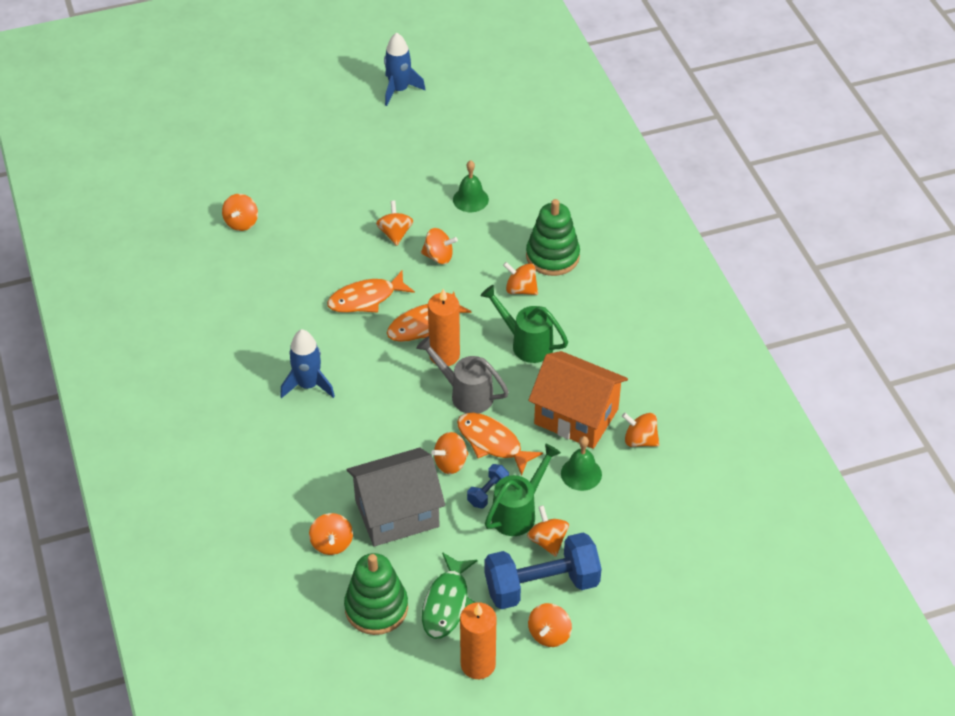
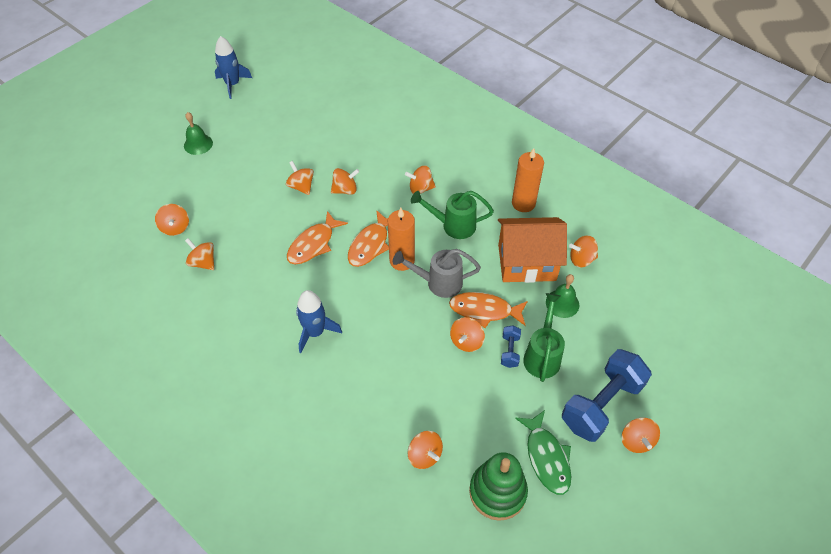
camera: 30 degrees left, 5 degrees up
(397, 513) = (456, 403): grey house -> none
(470, 199) = (339, 140): green bell -> green bell (198, 144)
(478, 664) = (606, 496): orange candle -> orange candle (523, 203)
(547, 541) = (579, 367): orange spinning top -> orange spinning top (203, 262)
(552, 256) = (425, 156): green stacking toy -> none

